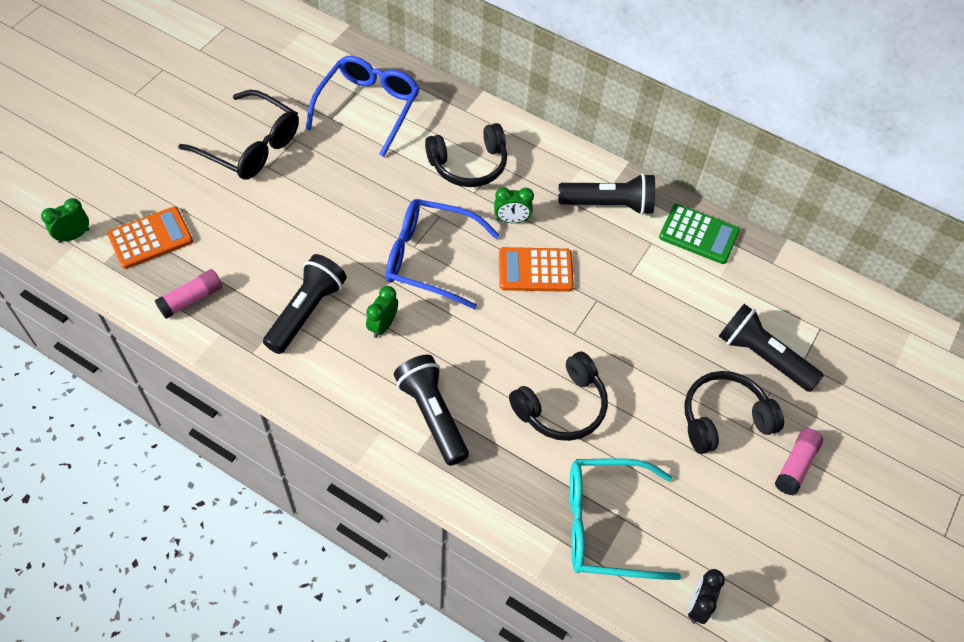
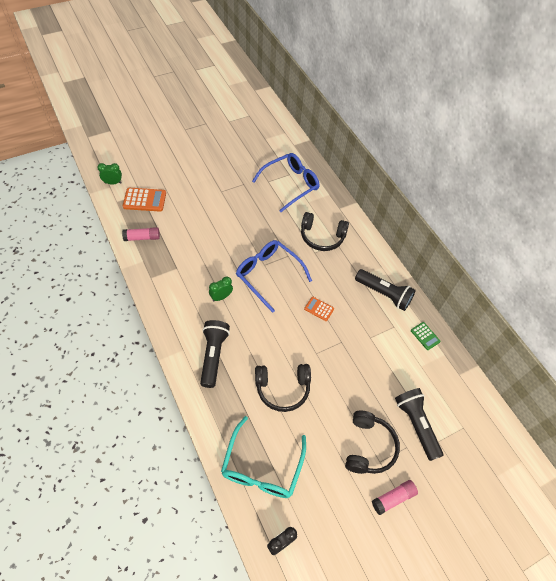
camera: 30 degrees right, 0 degrees up
(250, 146) = (220, 177): black glasses -> none
(306, 311) = (190, 271): black flashlight -> none
(511, 220) = (324, 276): green clock -> none
(535, 270) = (319, 309): orange calculator -> orange calculator, size x0.59
(606, 525) = (262, 466): turquoise glasses -> turquoise glasses turned 105 degrees counterclockwise
(698, 234) = (425, 336): green calculator -> green calculator, size x0.59
(724, 419) = (368, 447): black headphones -> black headphones turned 90 degrees clockwise

